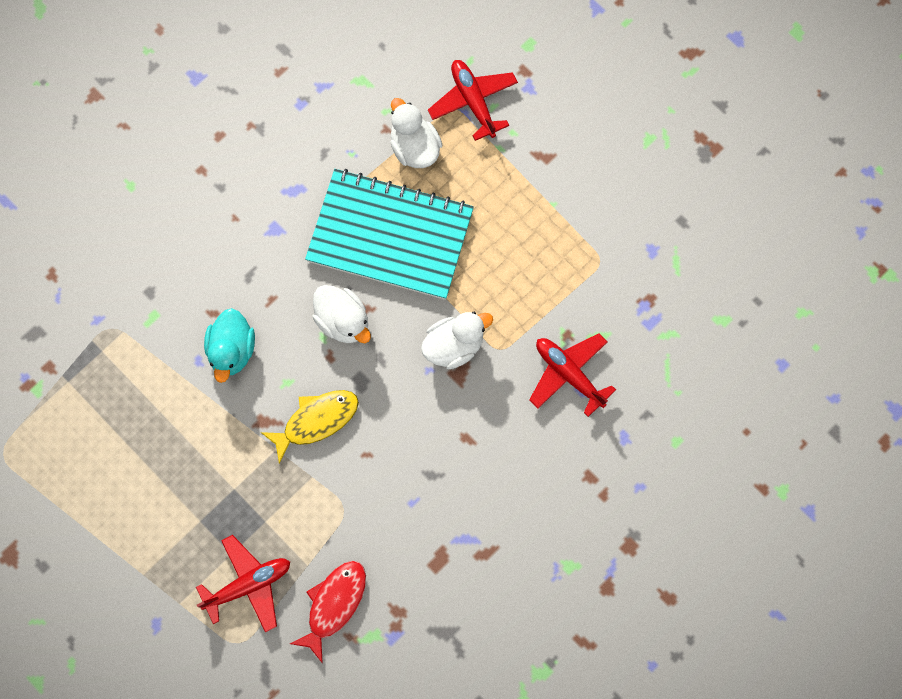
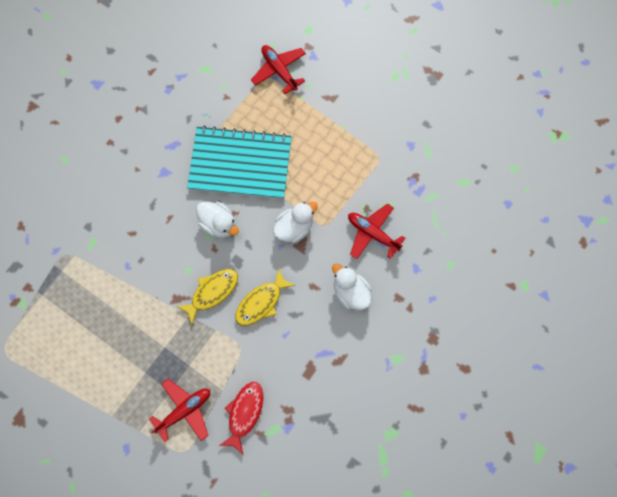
camera: 10 degrees left, 0 degrees up
(232, 350) = (148, 255): turquoise duck -> none
(386, 448) = (261, 302): none -> yellow fish
(414, 147) = (246, 105): white duck -> white duck (350, 292)

